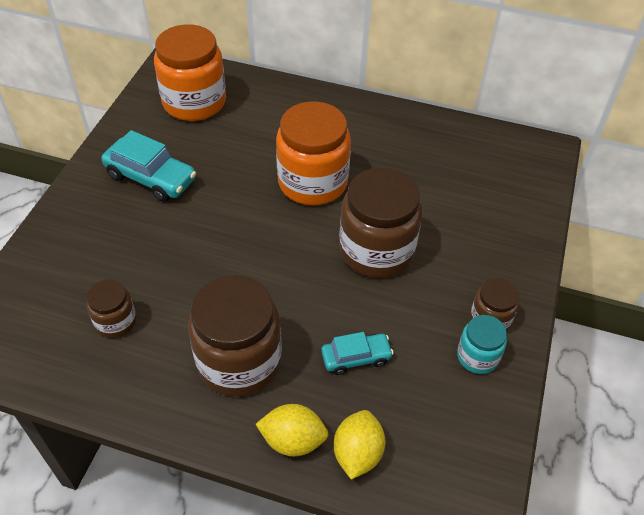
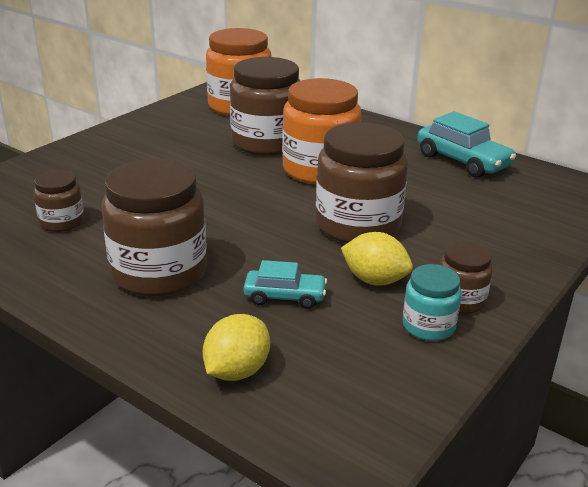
camera: 20 degrees right, 20 degrees down
(151, 178) = (166, 142): turquoise car -> turquoise car (462, 161)
(247, 154) = (266, 143): none -> brown jar
(293, 440) = (172, 343): yellow lemon -> yellow lemon (374, 280)

